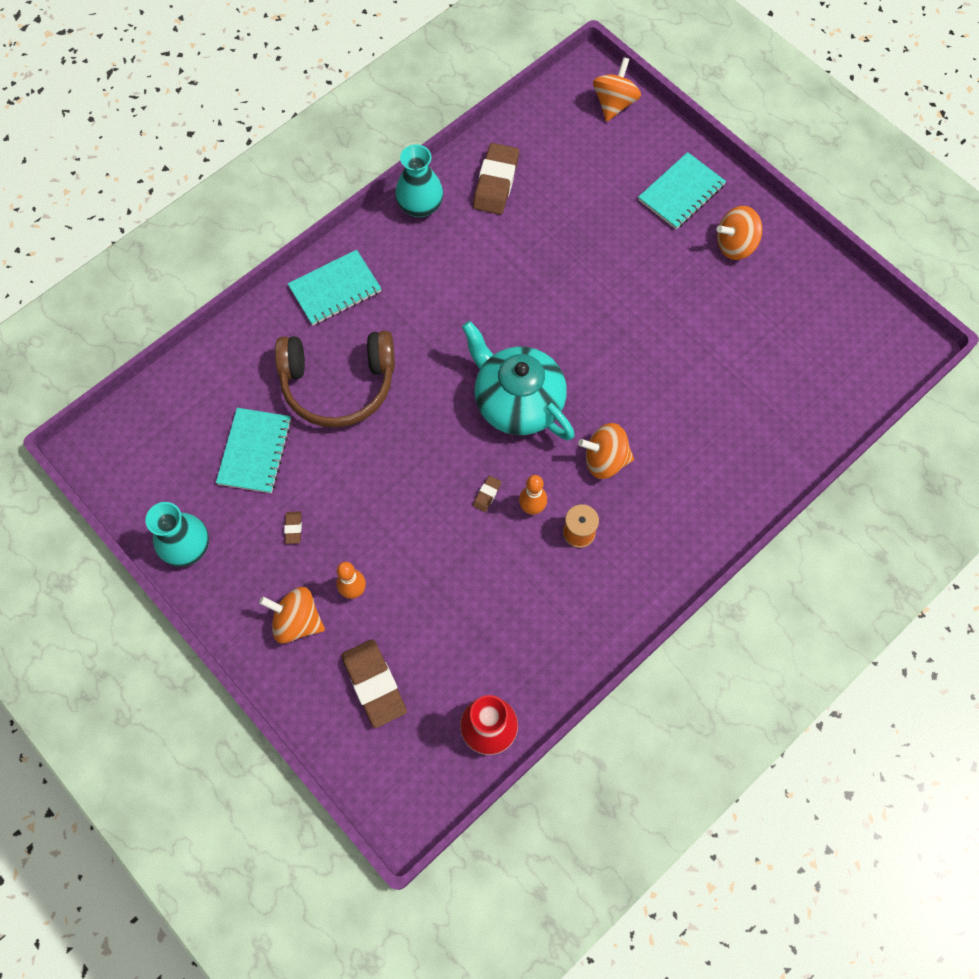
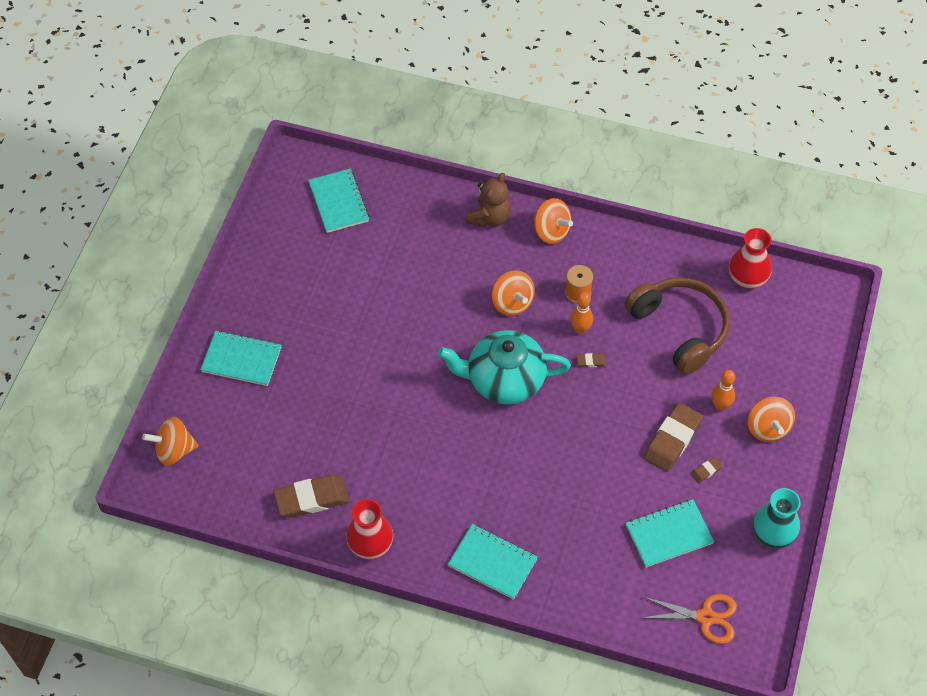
camera: 120 degrees left, 10 degrees down
(156, 432) = (705, 617): none -> orange scissors
(338, 384) = (574, 509): brown headphones -> brown headphones (680, 328)
(374, 684) = (771, 357): brown eraser -> brown eraser (672, 440)
(420, 206) = (370, 544): turquoise vase -> red vase
(517, 402) = (504, 380): turquoise teapot -> turquoise teapot turned 75 degrees clockwise
(731, 499) = (489, 217): none -> brown teddy bear
(735, 245) = (271, 302): orange spinning top -> orange spinning top (551, 231)
(833, 362) = (338, 202): none -> turquoise notebook

